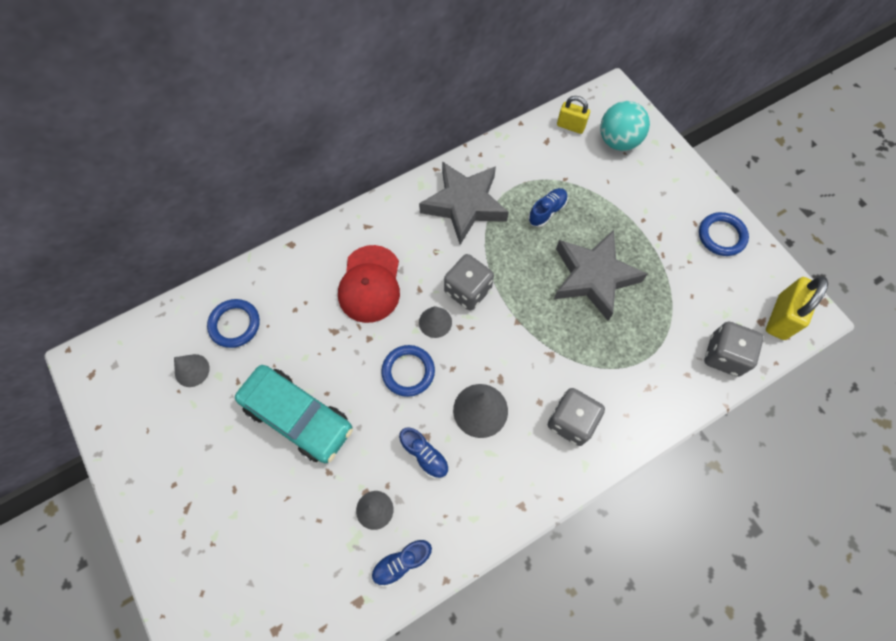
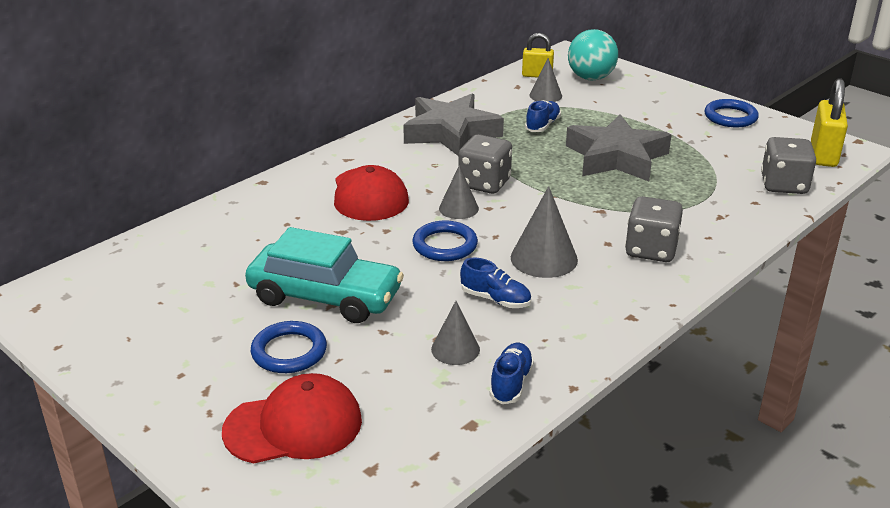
camera: 15 degrees left, 35 degrees down
(192, 370) = (173, 284): grey cone -> grey cone (545, 95)
(235, 324) = (216, 244): blue ring -> blue ring (289, 351)
(236, 567) = (293, 426): none -> red cap
(402, 562) = (511, 383): blue shoe -> blue shoe turned 150 degrees clockwise

